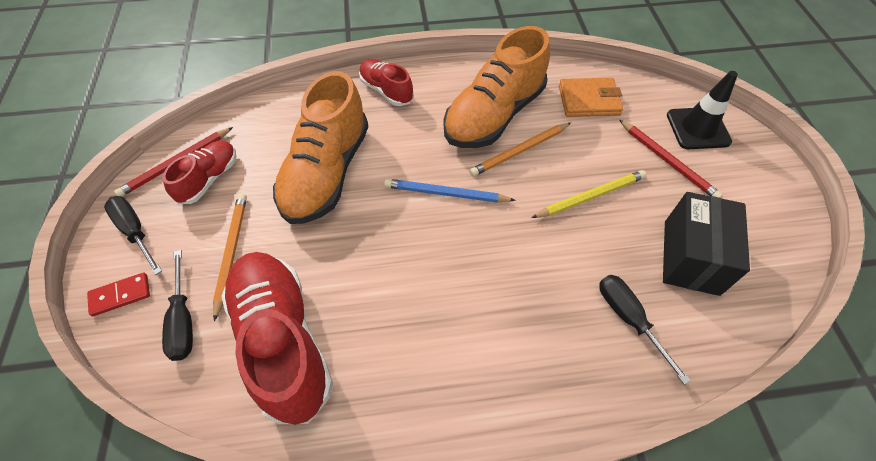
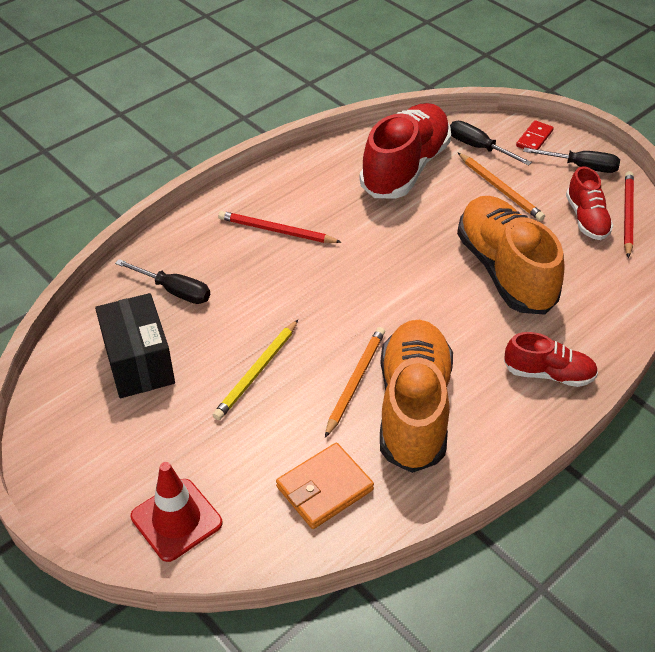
camera: 145 degrees right, 10 degrees down
(283, 341) = (405, 168): red shoe -> red shoe turned 90 degrees counterclockwise
(445, 193) = (388, 306): blue pencil -> none
(668, 161) = (196, 453): red pencil -> red pencil (276, 231)
(698, 128) = (176, 520): black traffic cone -> red traffic cone

